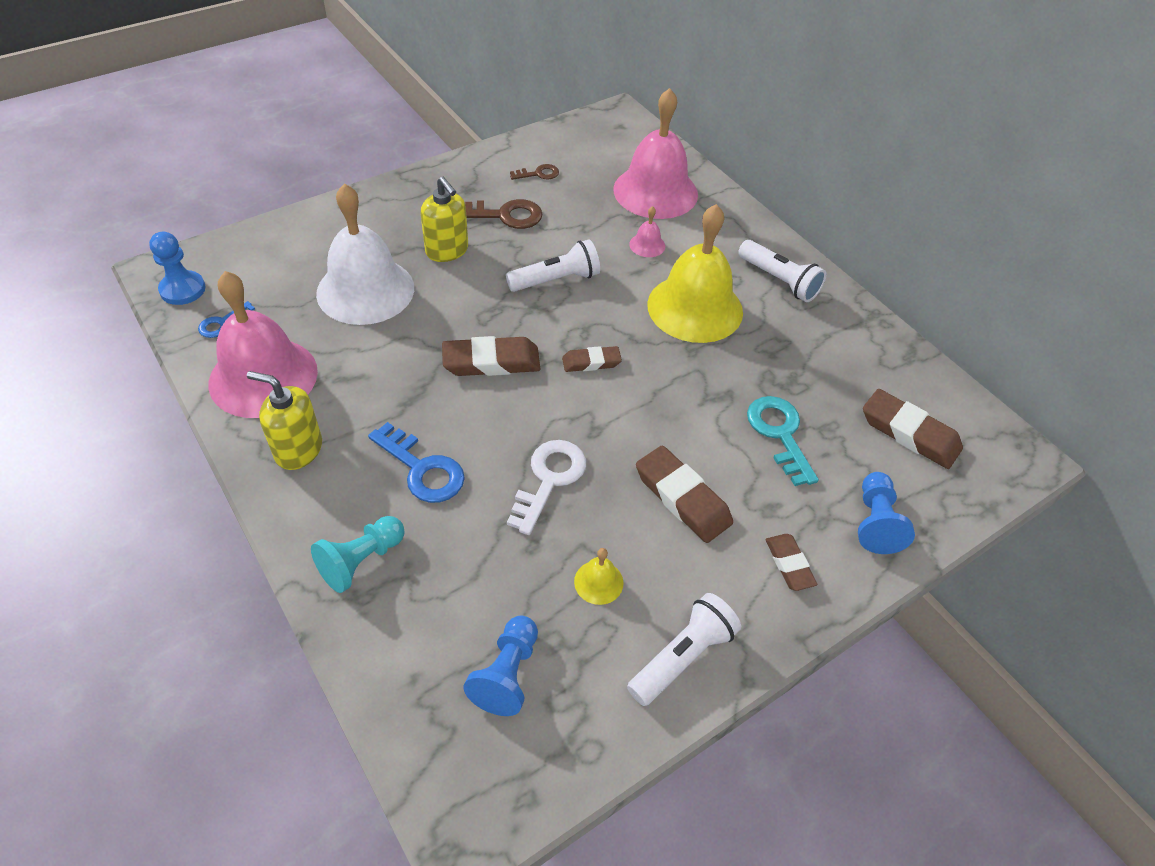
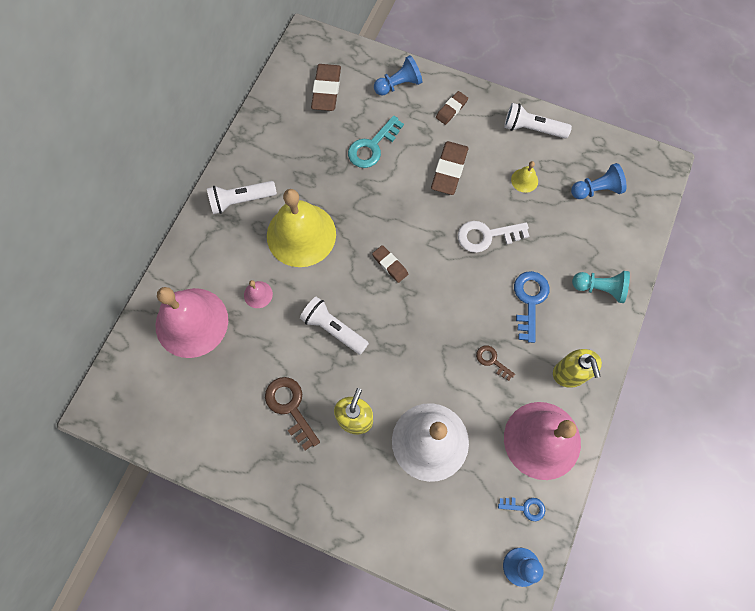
camera: 120 degrees left, 20 degrees up
(491, 362) = (431, 319): brown eraser -> none
(539, 174) = (223, 417): brown key -> brown key (492, 360)
(779, 281) = (241, 200): white flashlight -> white flashlight turned 120 degrees counterclockwise

